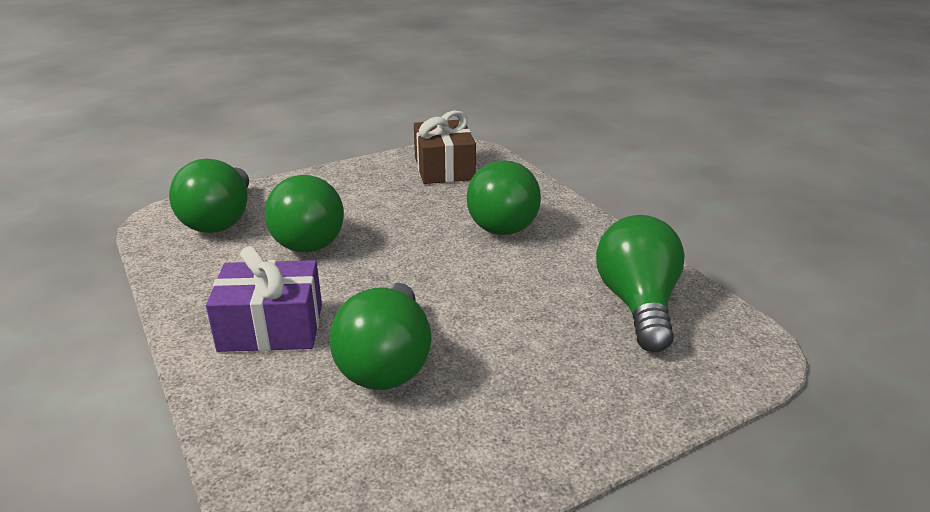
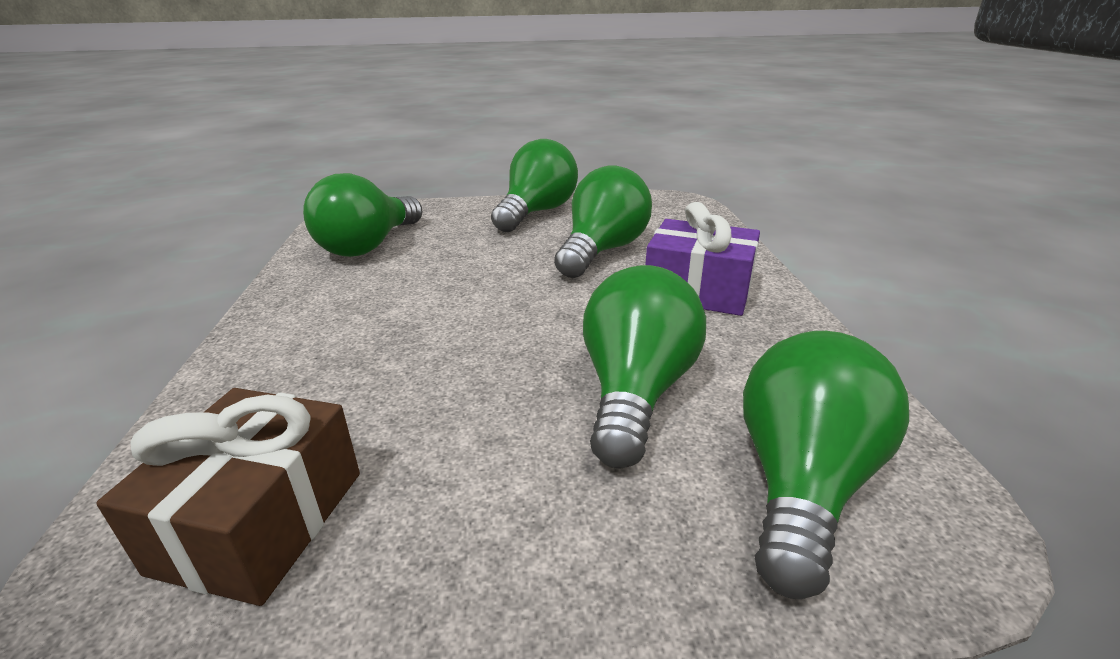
camera: 155 degrees left, 0 degrees up
(502, 221) = (350, 350): green light bulb -> green light bulb (537, 212)

